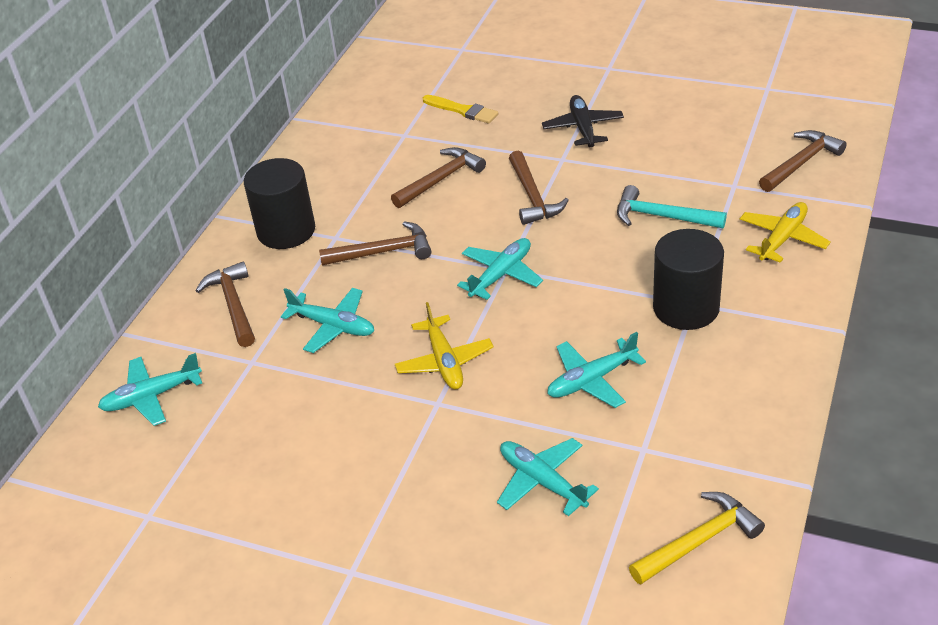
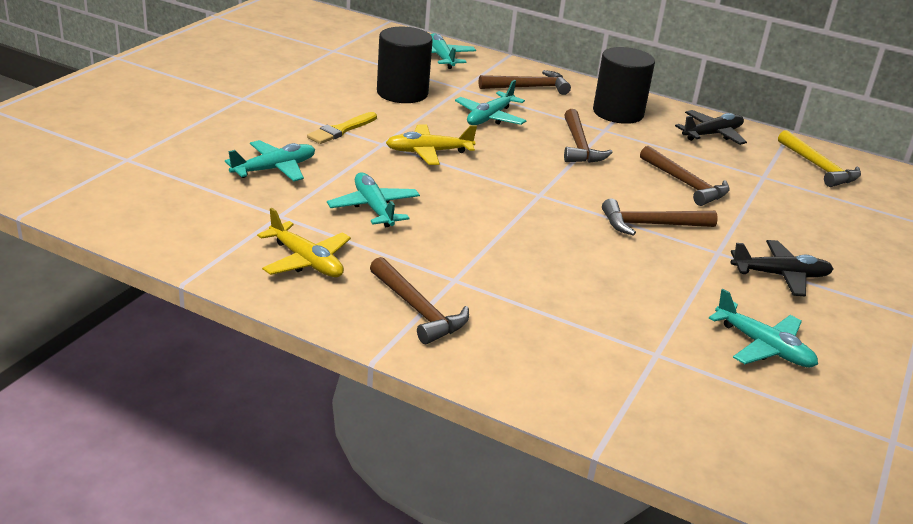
camera: 90 degrees right, 10 degrees down
(320, 166) = (712, 134): none -> black plane
(462, 110) = (811, 211): yellow brush -> yellow brush (341, 130)
(501, 275) = (532, 191): turquoise plane -> turquoise plane (763, 347)
(662, 217) = (603, 292): turquoise hammer -> none
(686, 308) = (449, 274): black cylinder -> black cylinder (402, 93)
(698, 541) = (167, 218): yellow hammer -> yellow hammer (818, 167)
(782, 238) = (545, 363): yellow plane -> yellow plane (306, 261)
(801, 163) = (701, 420): brown hammer -> brown hammer (418, 310)

